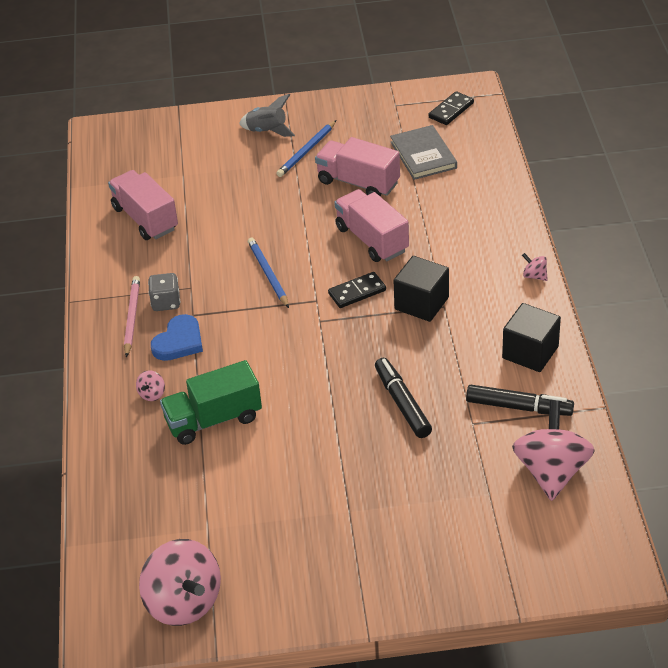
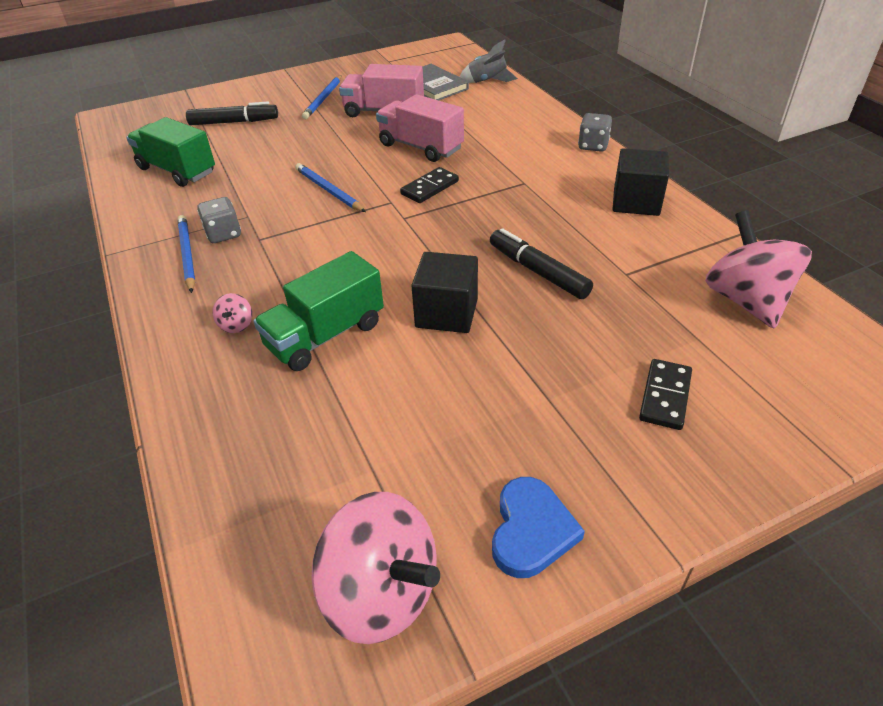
camera: 20 degrees left, 0 degrees up
(131, 317) = (187, 255): pink pencil -> blue pencil
(145, 219) = (177, 171): pink truck -> green truck
(179, 341) = (252, 266): blue heart -> blue heart (531, 530)
(267, 131) = (279, 92): grey rocket -> grey rocket (487, 81)
(421, 303) = (500, 184): black cube -> black cube (446, 313)
(451, 110) = (439, 57): black domino -> black domino (665, 396)
(519, 407) = (662, 249): black marker -> black marker (234, 122)
(534, 276) = (593, 146): pink spinning top -> grey dice

